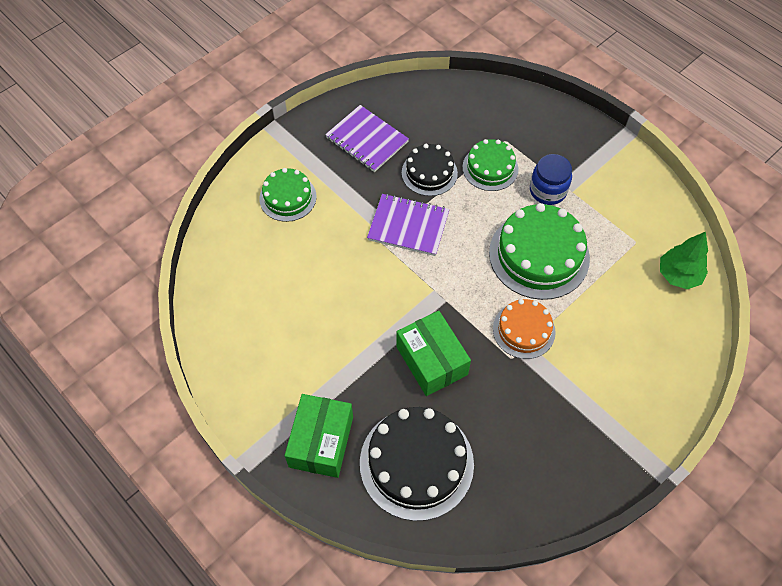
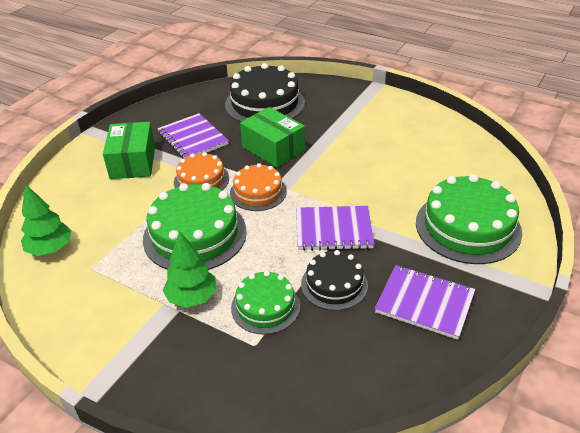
camera: 165 degrees right, 20 degrees down
(288, 197) = (468, 227): green cake -> green cake, size x1.69
(321, 442) = (333, 100): green box -> green box (133, 162)
(466, 294) = (258, 192): none -> orange cake
(525, 411) = (193, 138): none -> purple notebook
(548, 190) = (192, 297): blue jar -> green tree

